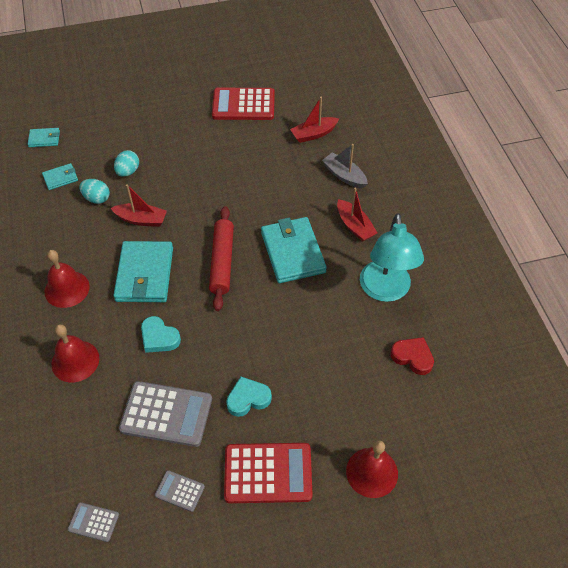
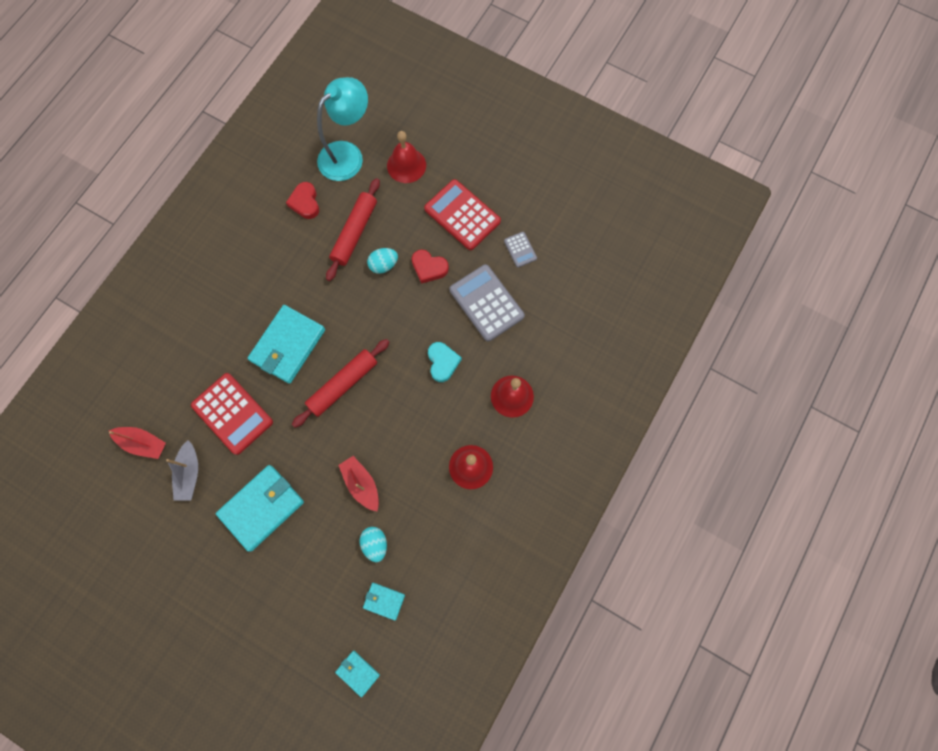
camera: 135 degrees left, 20 degrees up
(93, 522) = (582, 275): grey calculator -> none
(128, 171) = (324, 552): turquoise egg -> turquoise egg (383, 265)
(145, 274) = (406, 426): turquoise wallet -> turquoise wallet (262, 507)
(243, 105) = (155, 539): red calculator -> red calculator (232, 413)
(248, 399) = (429, 268): turquoise heart -> red heart
(343, 370) = (354, 233): none -> red rolling pin
(344, 175) = (173, 377): grey boat -> grey boat (189, 473)
(354, 226) = (222, 325): red boat -> none
(385, 290) = (265, 258): turquoise lamp -> turquoise lamp (348, 154)

